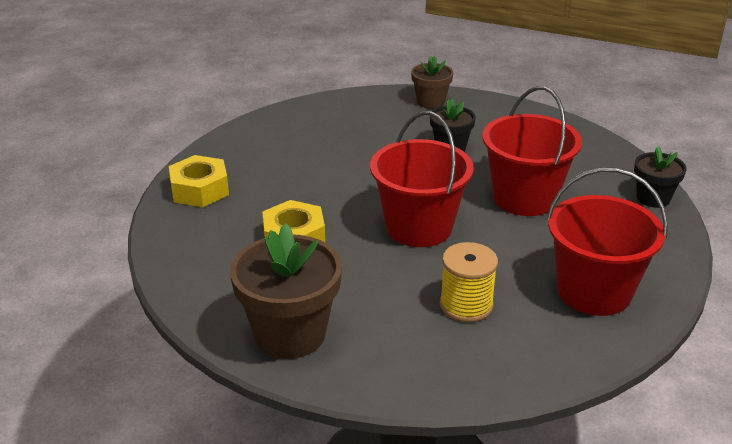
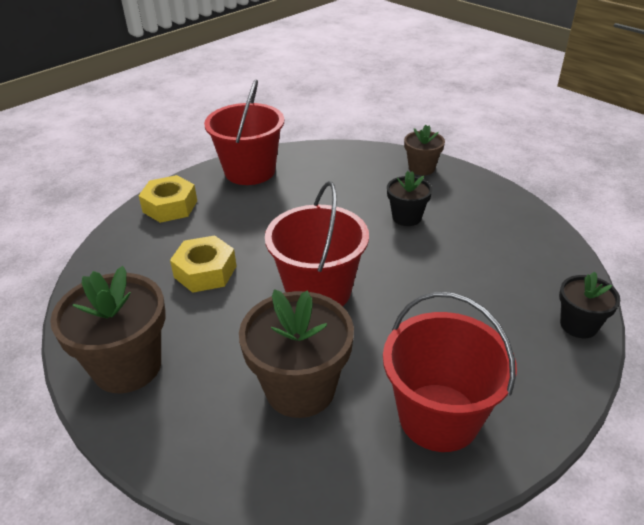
camera: 25 degrees right, 5 degrees up
(466, 305) = (300, 388): yellow spool -> brown flower pot
(524, 198) = (441, 287): red bucket -> red bucket (250, 171)

